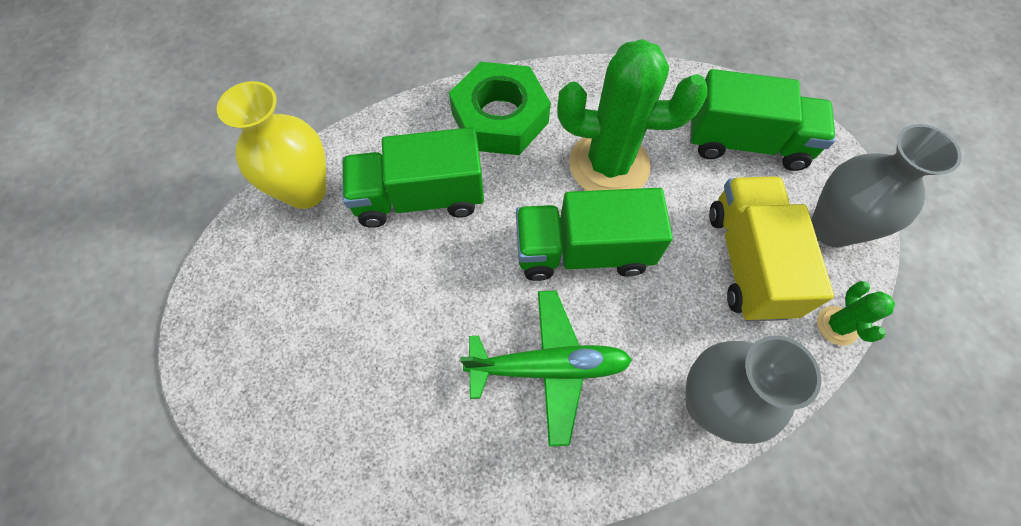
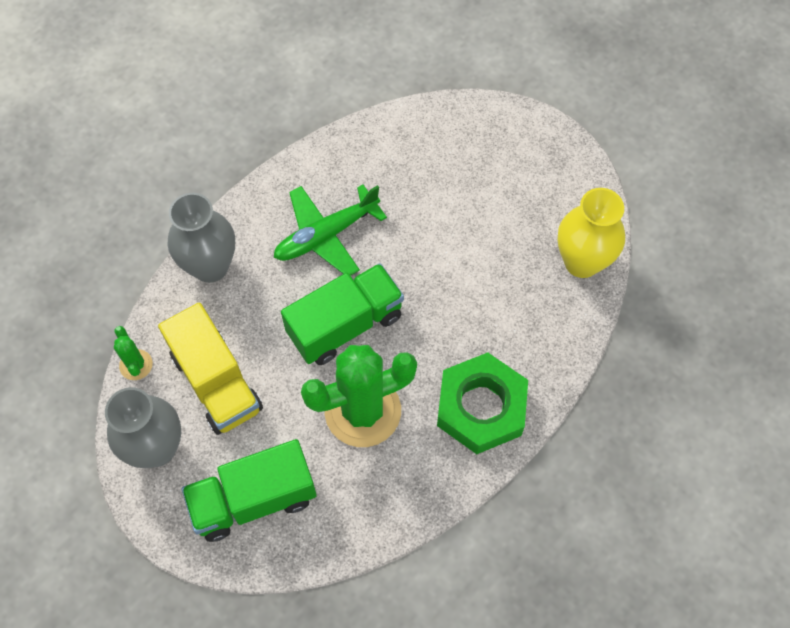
camera: 150 degrees right, 0 degrees up
(420, 198) = (493, 302): green truck -> none

